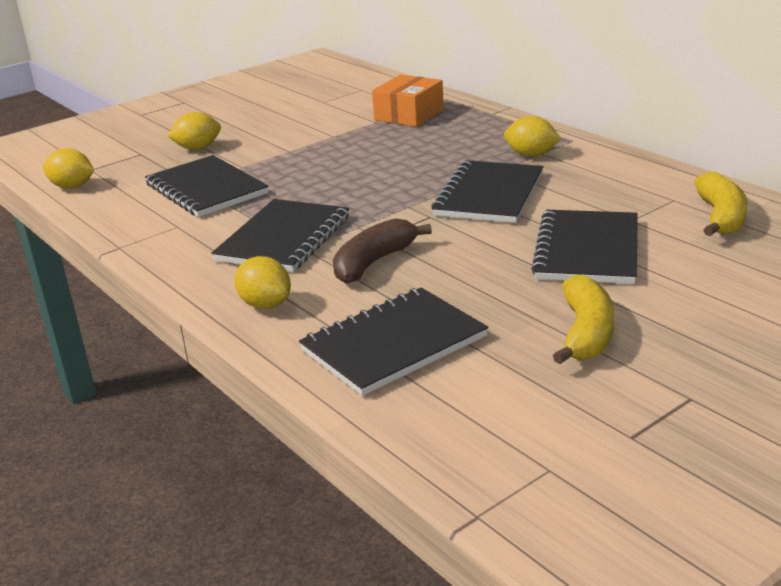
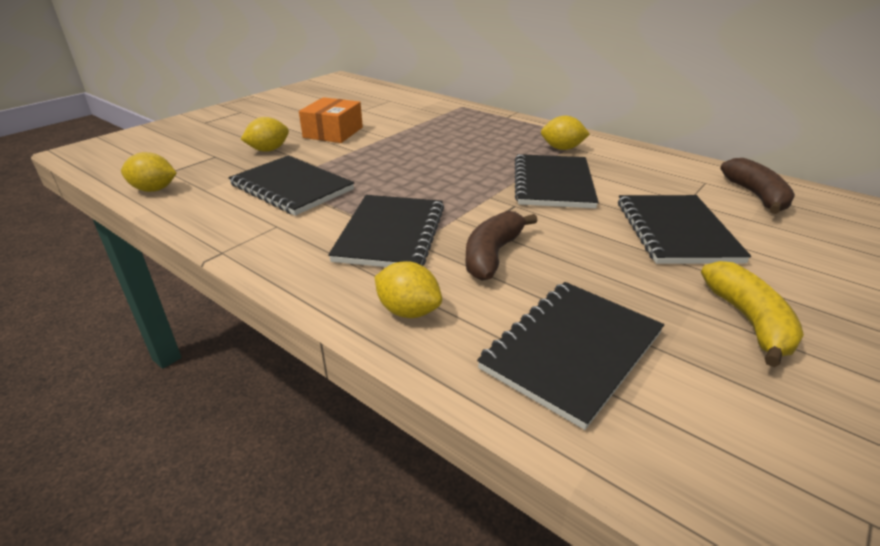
camera: 15 degrees left, 5 degrees up
(409, 115) = (440, 119): orange box -> orange box (333, 132)
(720, 217) = (756, 196): yellow banana -> brown banana

